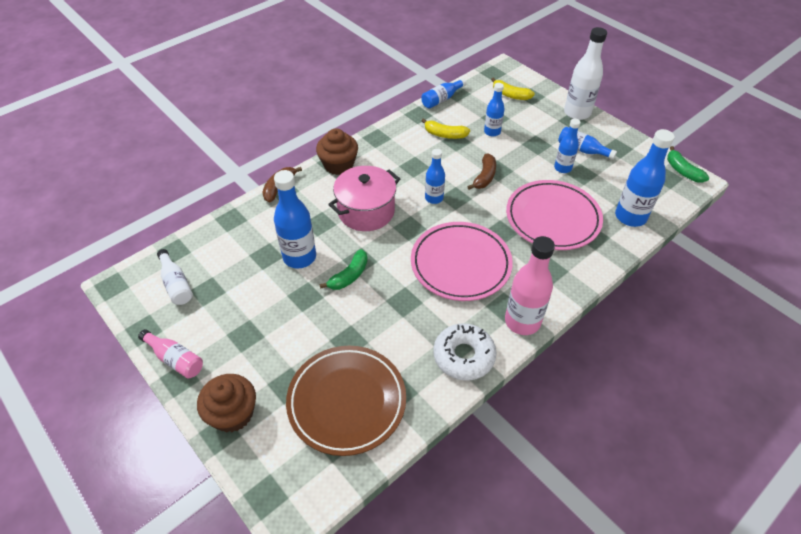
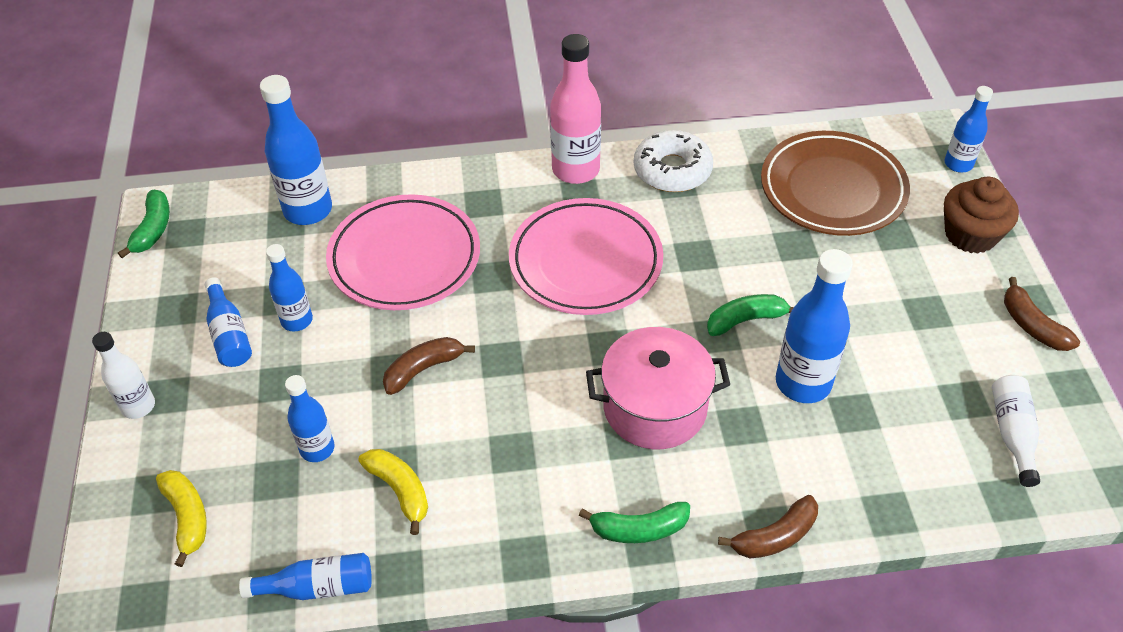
camera: 145 degrees left, 0 degrees up
(175, 359) = (1032, 325): pink bottle -> brown banana
(338, 165) = (639, 529): brown cupcake -> green banana
(434, 198) = (534, 374): blue bottle -> blue bottle (958, 164)
(577, 113) = (138, 406): white bottle -> white bottle, size x0.60

